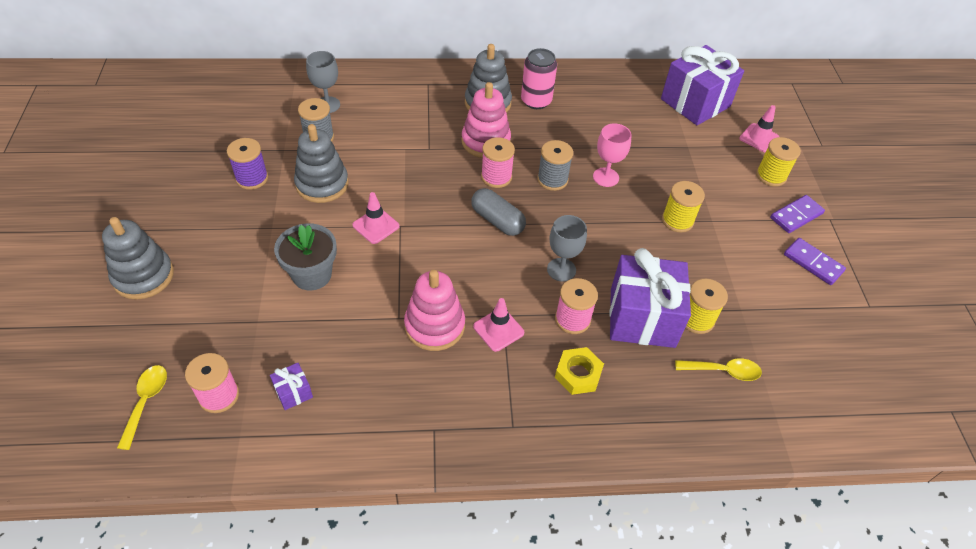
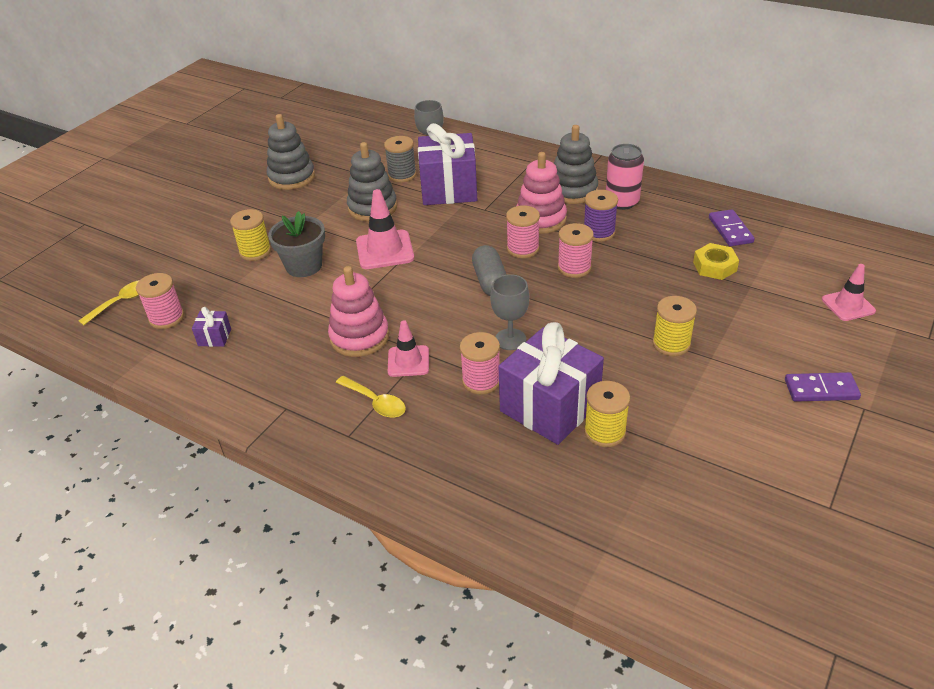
camera: 40 degrees right, 10 degrees down
(143, 276) = (194, 225): grey stacking toy -> grey stacking toy (292, 177)
(252, 178) = (325, 187): purple spool -> purple spool (599, 232)
(376, 226) = (385, 250): pink traffic cone -> pink traffic cone, size x1.54
(552, 179) = (574, 268): grey spool -> pink spool
(578, 374) = (443, 424): yellow nut -> yellow nut (714, 266)
(606, 177) = (630, 283): pink goblet -> none
(695, 103) = (799, 251): purple gift -> purple gift (449, 189)
(723, 371) = (588, 486): yellow spoon -> yellow spoon (375, 402)
(771, 176) = (827, 343): yellow spool -> yellow spool (255, 251)
(813, 263) = (796, 439): purple domino -> purple domino (730, 230)

